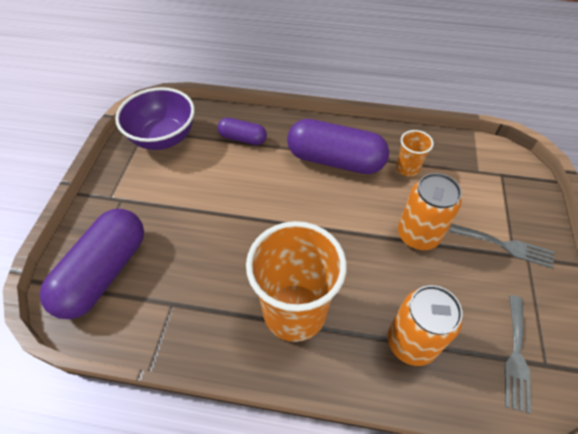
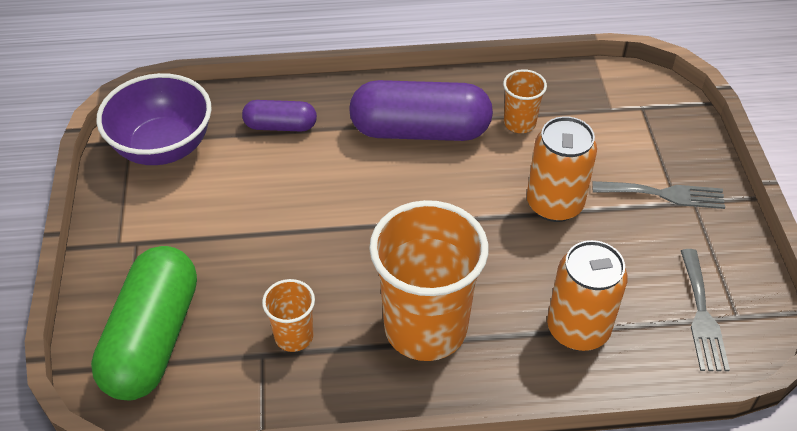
camera: 15 degrees left, 5 degrees down
(104, 272) = (153, 339): purple capsule -> green capsule
(199, 294) = (294, 336): none -> orange cup

